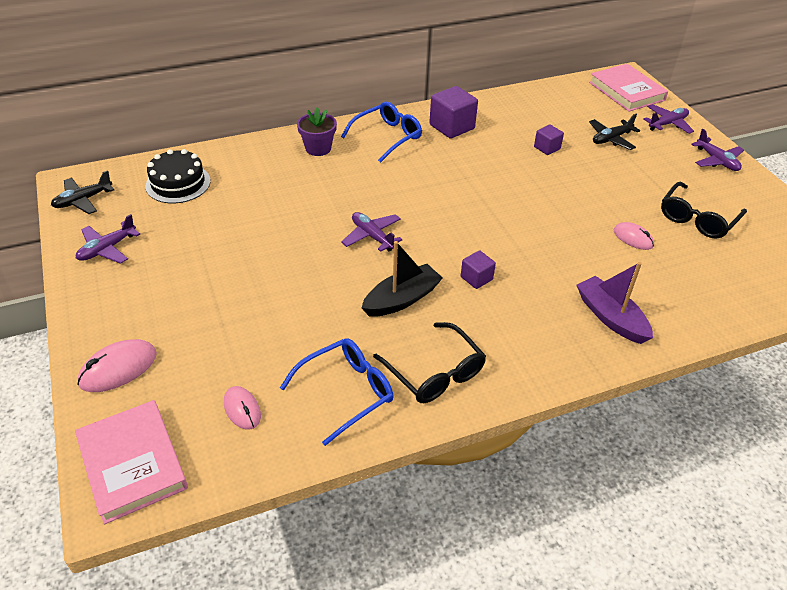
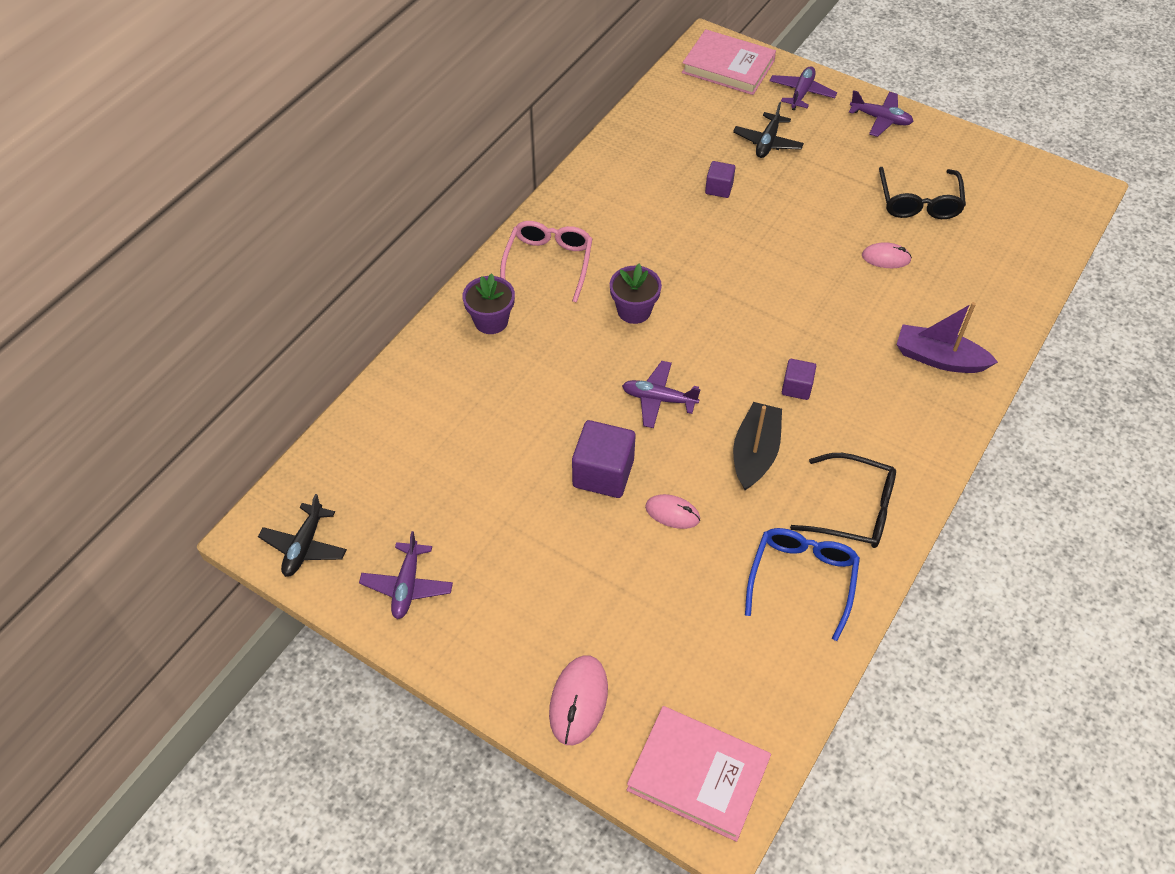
camera: 35 degrees left, 10 degrees up
(178, 183) = (388, 458): black cake -> none
(242, 409) = (734, 658): pink mouse -> pink mouse (672, 513)
(387, 137) = (548, 263): blue glasses -> pink glasses
(412, 184) = (634, 310): none -> purple flower pot
(452, 127) = (601, 212): purple cube -> purple cube (603, 473)

